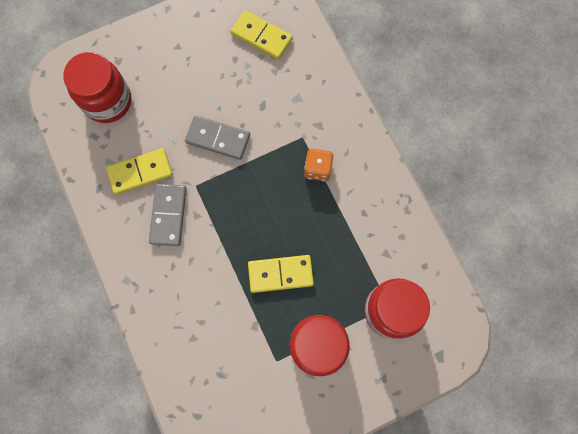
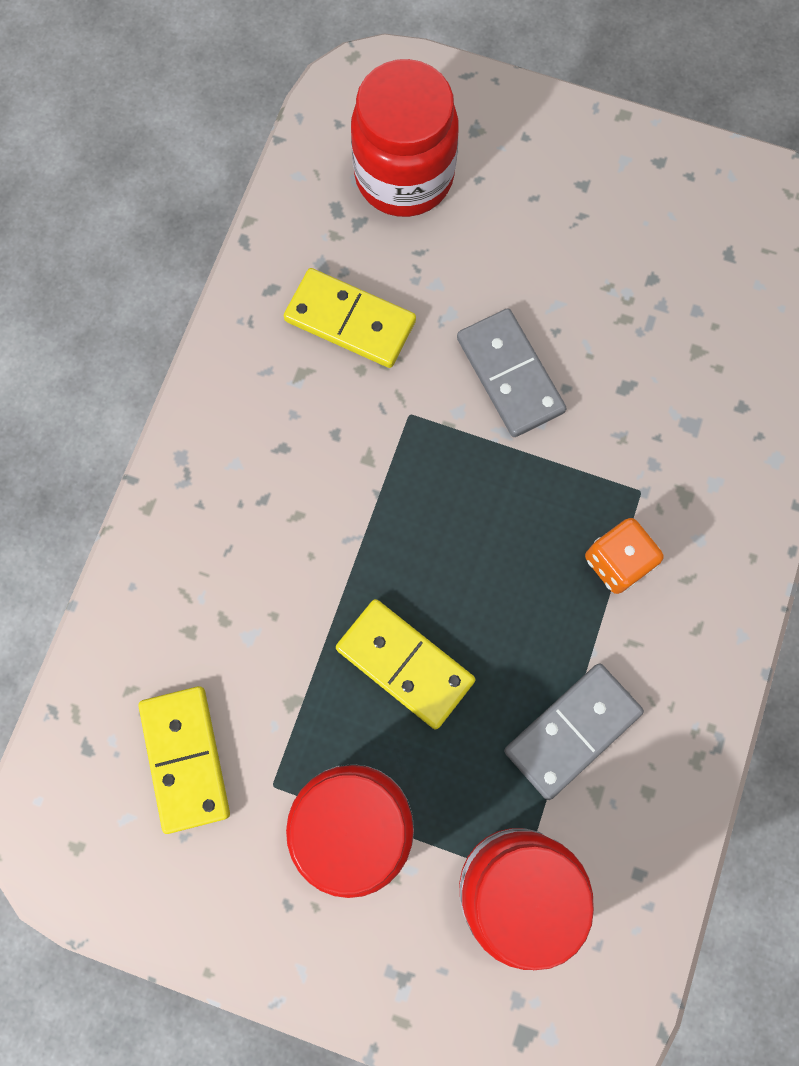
camera: 45 degrees right, 0 degrees up
(168, 215) = (329, 420): grey domino -> grey domino (572, 730)
(261, 36) = (727, 281): yellow domino -> yellow domino (185, 759)

